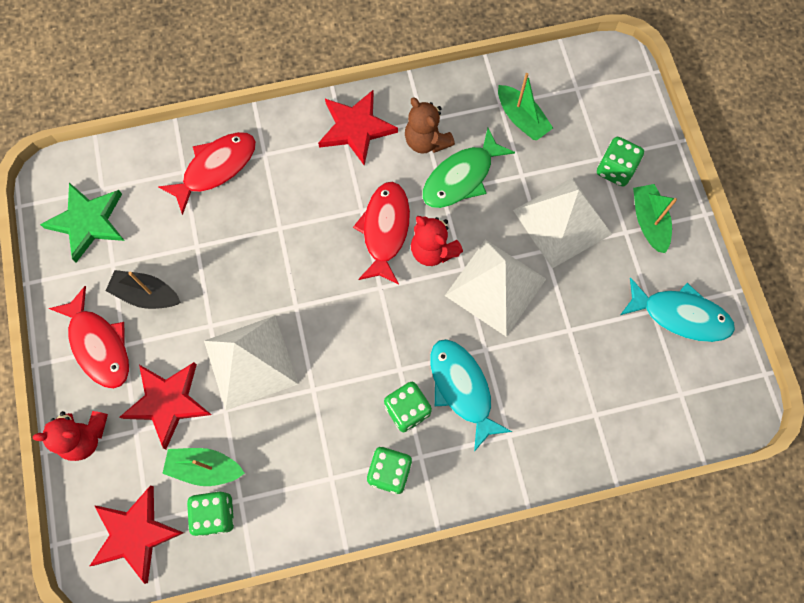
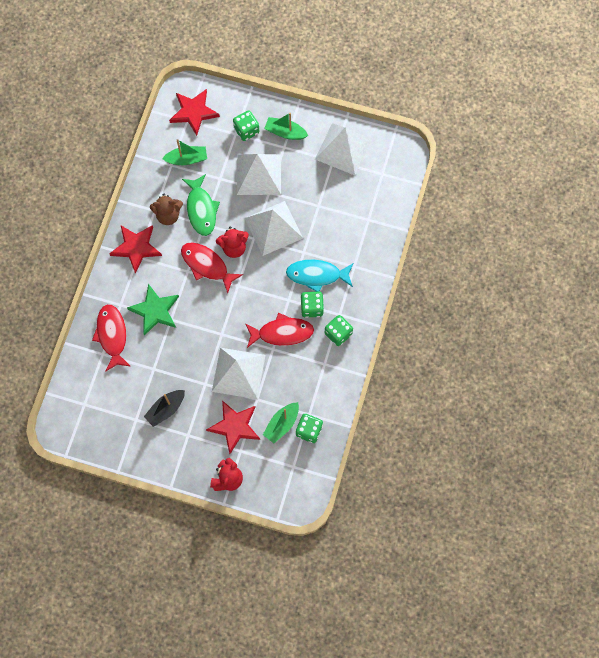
camera: 60 degrees left, 0 degrees up
(88, 222) = (101, 421): green star -> green star (155, 310)
(99, 345) = (179, 448): red fish -> red fish (282, 333)
(135, 534) = (295, 475): red star -> red star (193, 112)
(680, 315) = (343, 149): turquoise fish -> white pyramid

